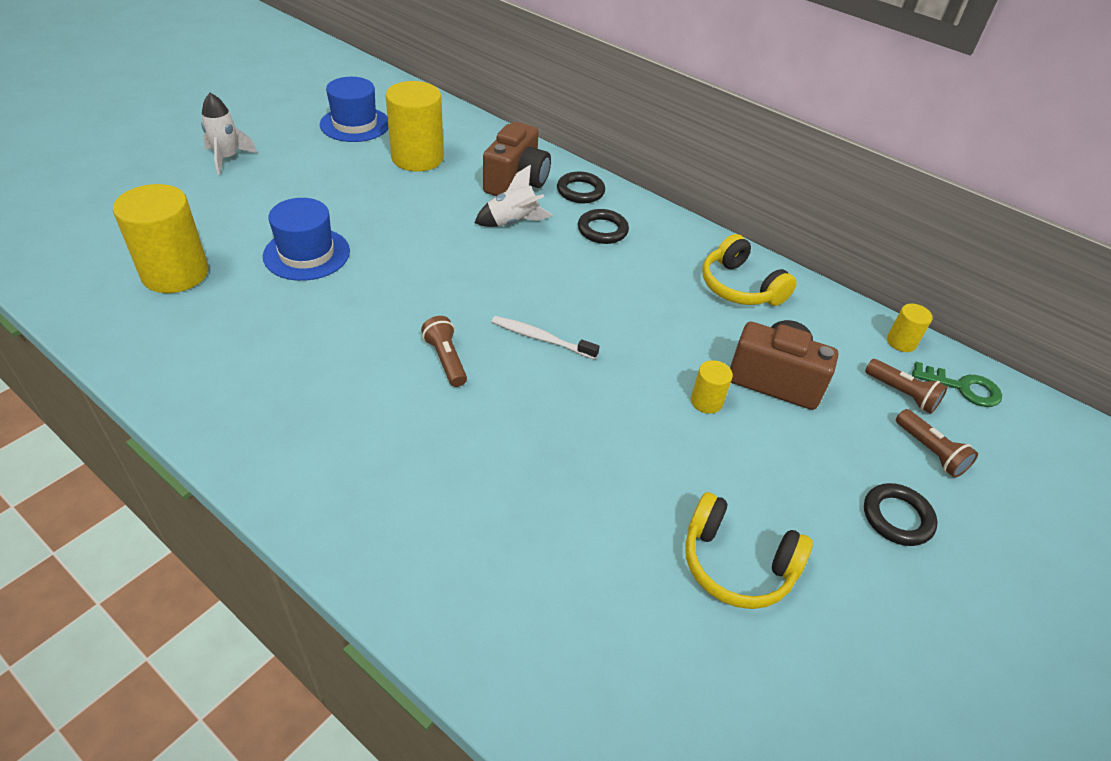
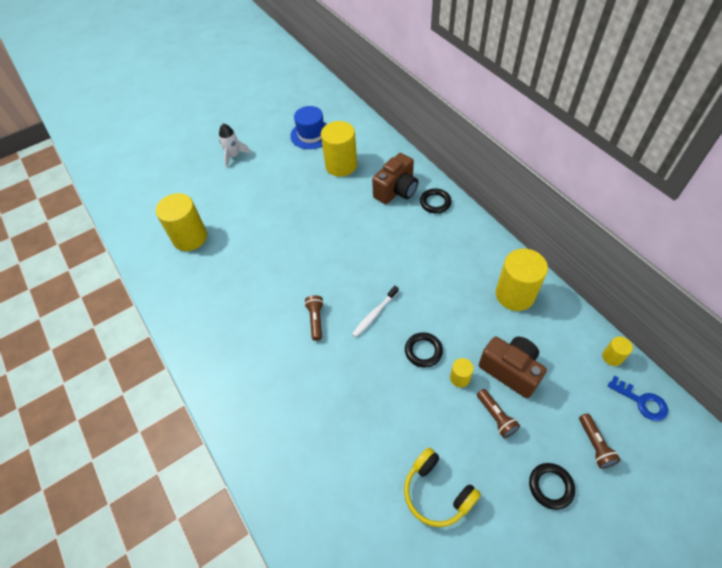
camera: 25 degrees right, 10 degrees up
(306, 254) = (260, 232): blue hat -> none
(513, 222) = (384, 223): white rocket -> none
(541, 338) = (374, 314): white toothbrush -> white toothbrush turned 90 degrees counterclockwise
(602, 230) = (439, 236): black ring -> black ring (423, 351)
(740, 287) = (515, 294): yellow headphones -> yellow cylinder
(902, 394) = (594, 397): brown flashlight -> brown flashlight (496, 416)
(962, 387) = (641, 401): green key -> blue key

